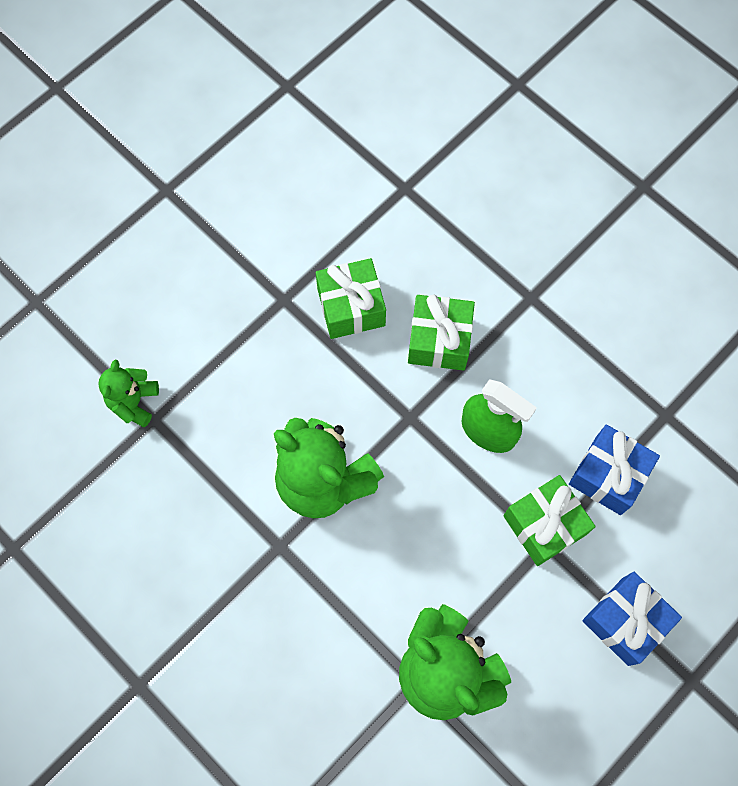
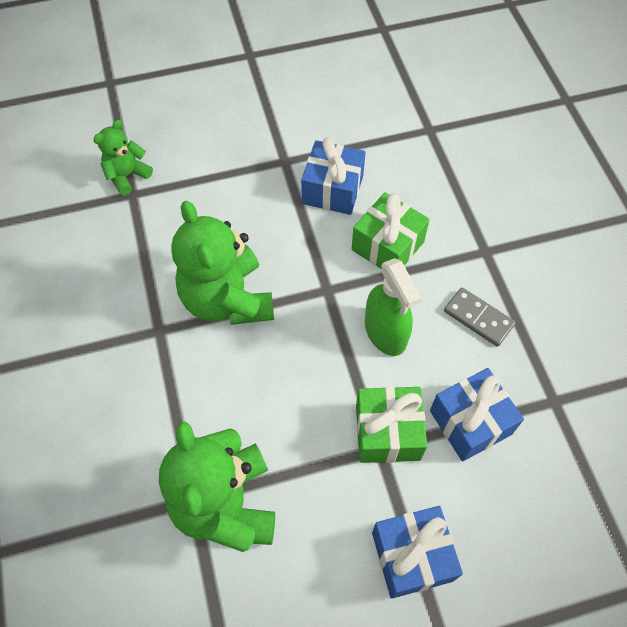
camera: 30 degrees right, 10 degrees down
(351, 307) = (332, 189): green gift -> blue gift
(561, 371) = (478, 318): none -> grey domino

